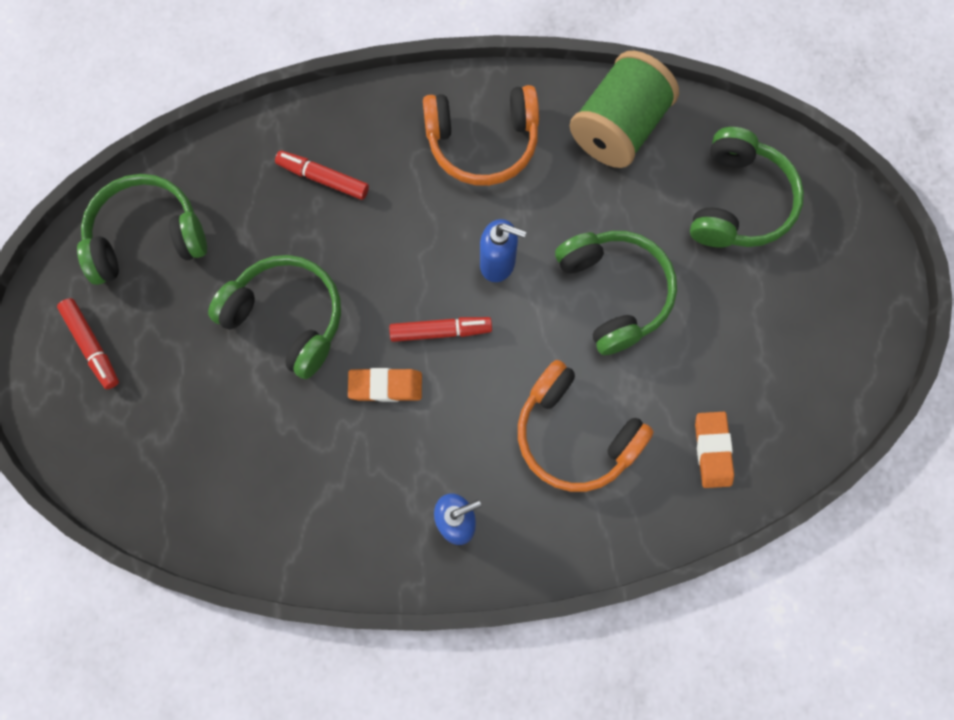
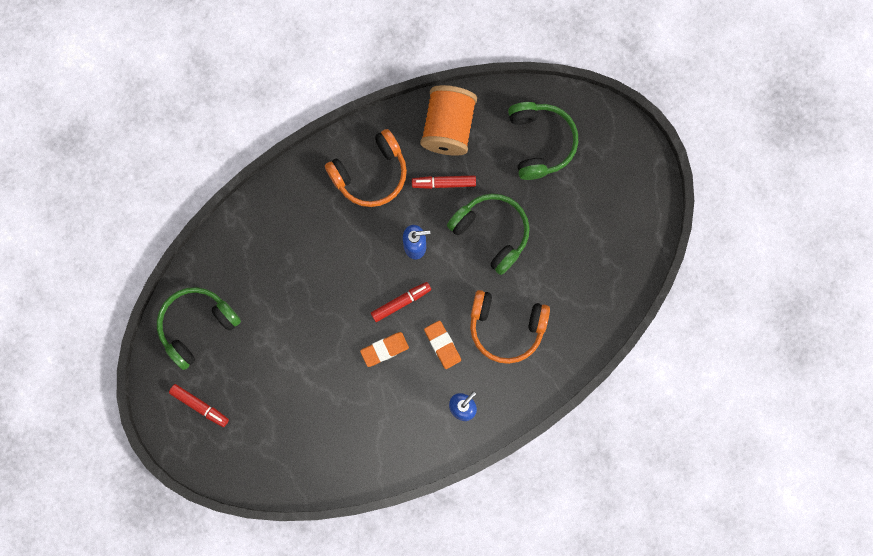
camera: 25 degrees left, 5 degrees up
(287, 318) = (307, 336): green headphones -> none
(323, 178) = (285, 241): red marker -> red marker (444, 183)
(618, 128) = (448, 127): green spool -> orange spool
(712, 450) = (587, 300): orange eraser -> orange eraser (442, 345)

